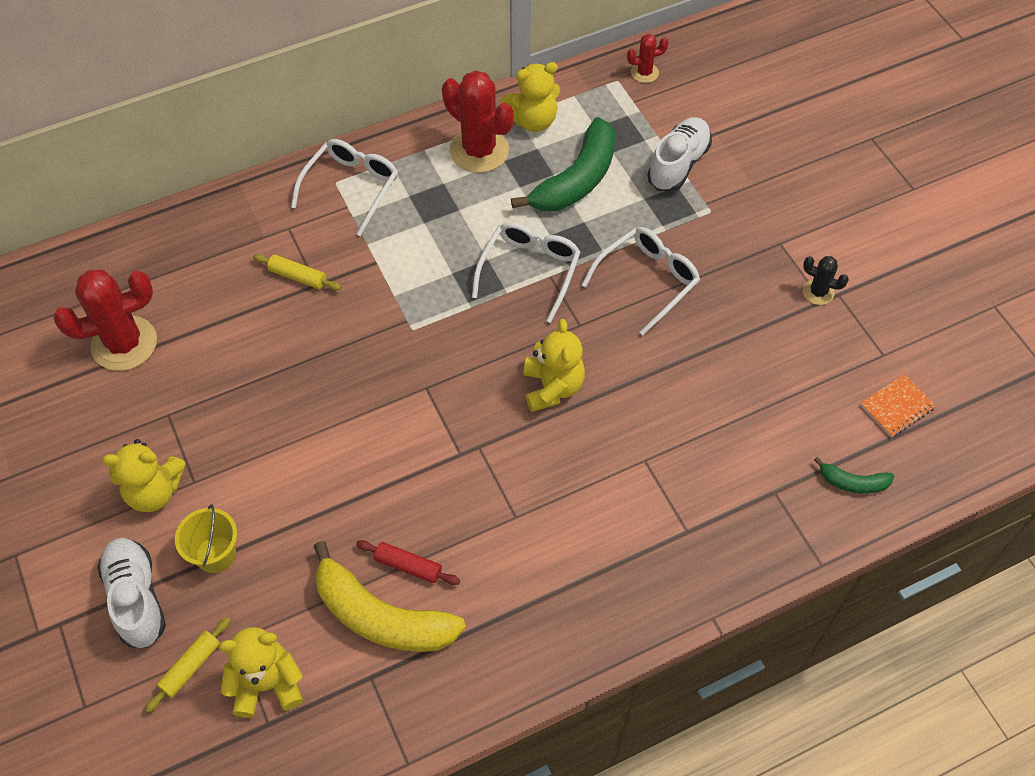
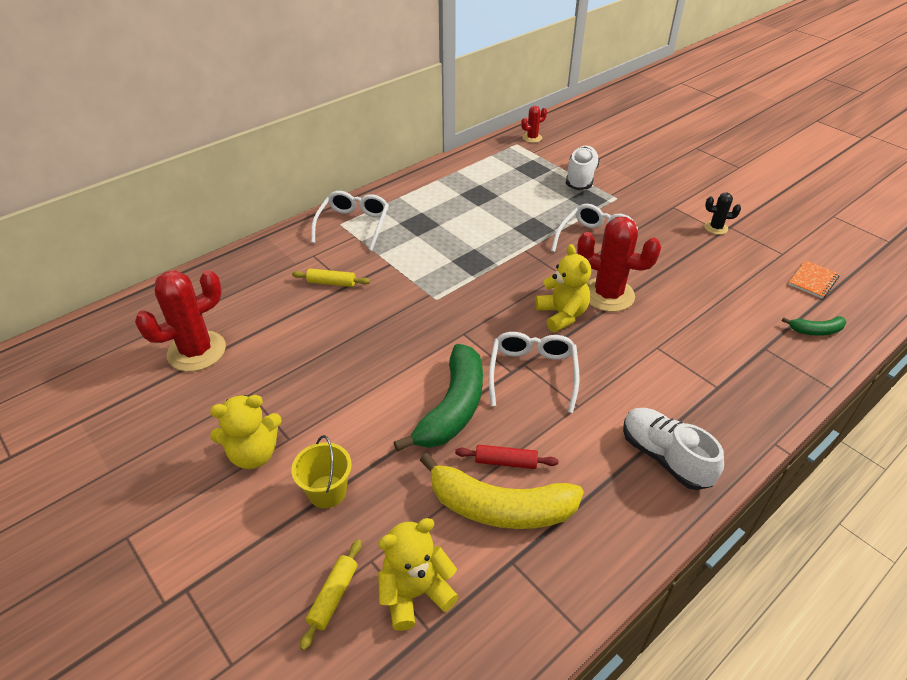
camera: 15 degrees left, 15 degrees down
(136, 598) = (260, 547): white shoe -> white shoe (665, 457)
(479, 150) = (439, 191): red cactus -> red cactus (608, 295)
(529, 271) = (508, 250): white glasses -> white glasses (532, 374)
(533, 120) = (470, 171): yellow teddy bear -> none
(576, 179) = (516, 196): green banana -> green banana (452, 408)

